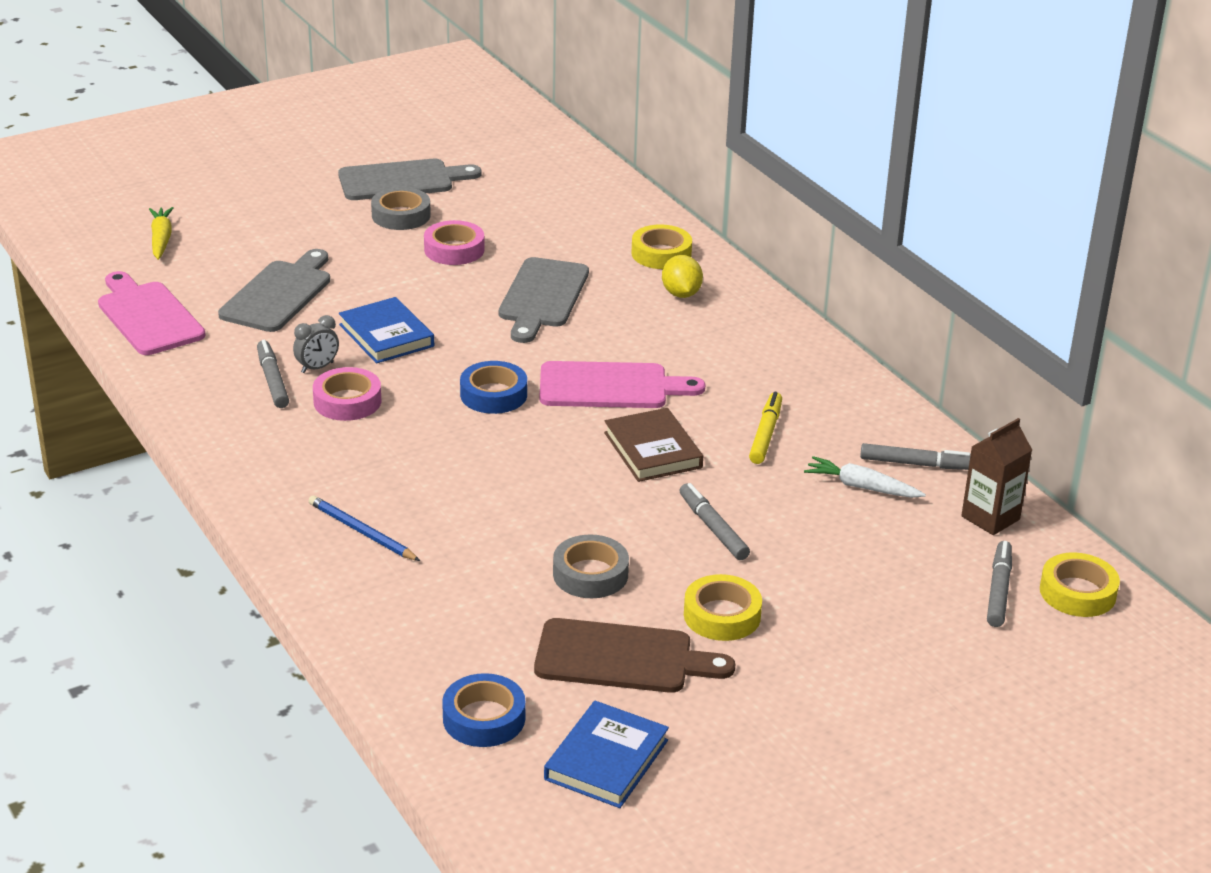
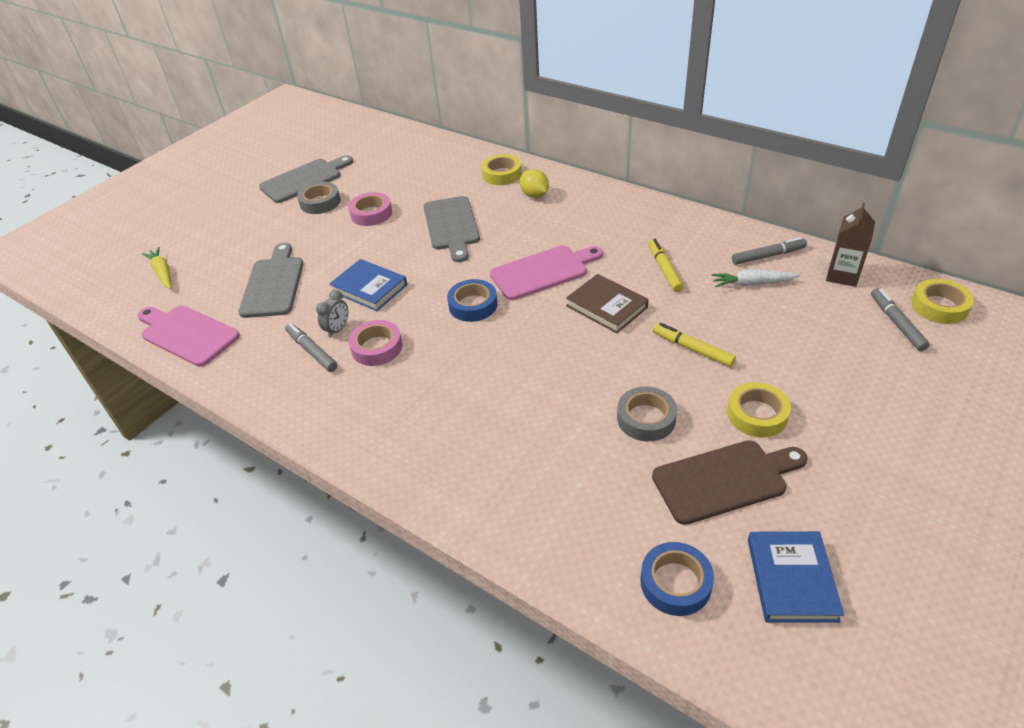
camera: 20 degrees left, 10 degrees up
(362, 532) = (462, 451): blue pencil -> none
(713, 528) = (692, 349): grey marker -> yellow marker

